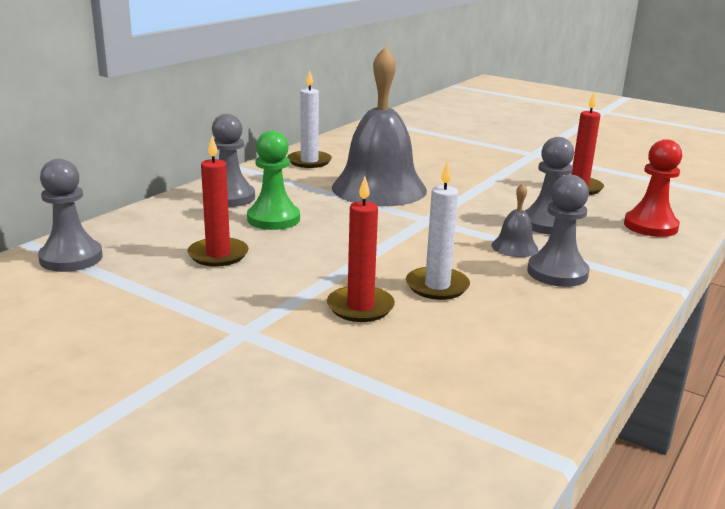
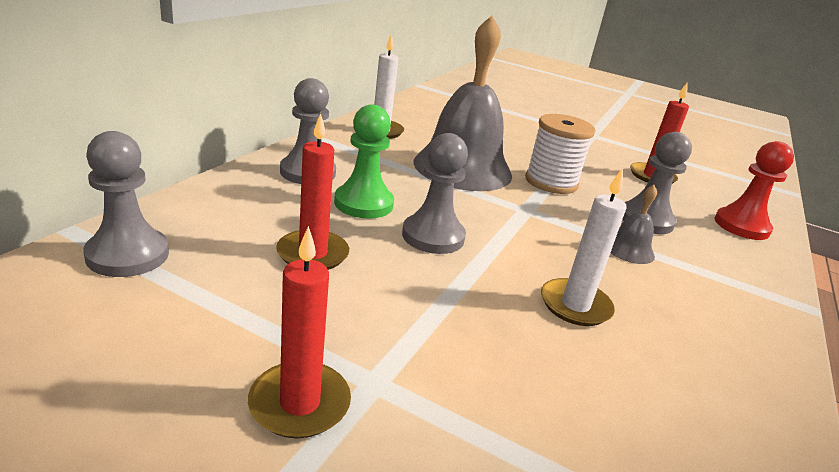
camera: 10 degrees left, 5 degrees up
(360, 307) = (503, 338): red candle -> red candle (299, 403)
(464, 196) = (551, 182): none -> white spool
(557, 273) = (688, 286): grey pawn -> grey pawn (433, 236)

